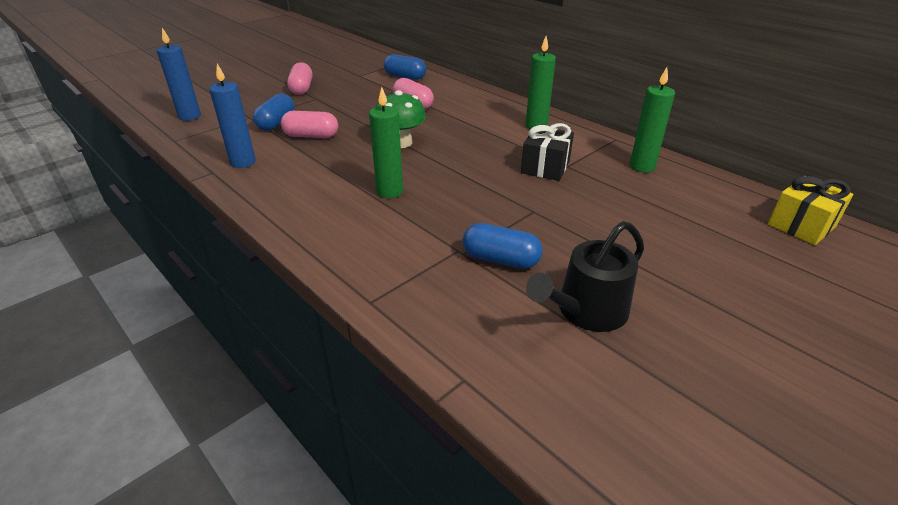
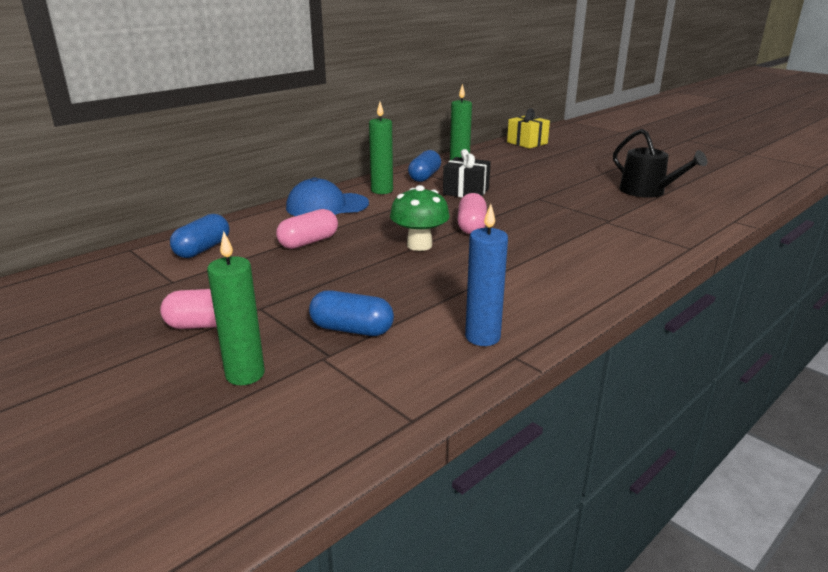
camera: 90 degrees left, 10 degrees down
(190, 116) = (304, 427): blue candle -> none
(311, 136) = (399, 298): pink capsule -> pink capsule (471, 226)
(389, 191) = (528, 247): green candle -> green candle (245, 374)
(490, 106) = (327, 206): none -> blue cap
(500, 259) = (609, 209): blue capsule -> blue capsule (424, 177)

